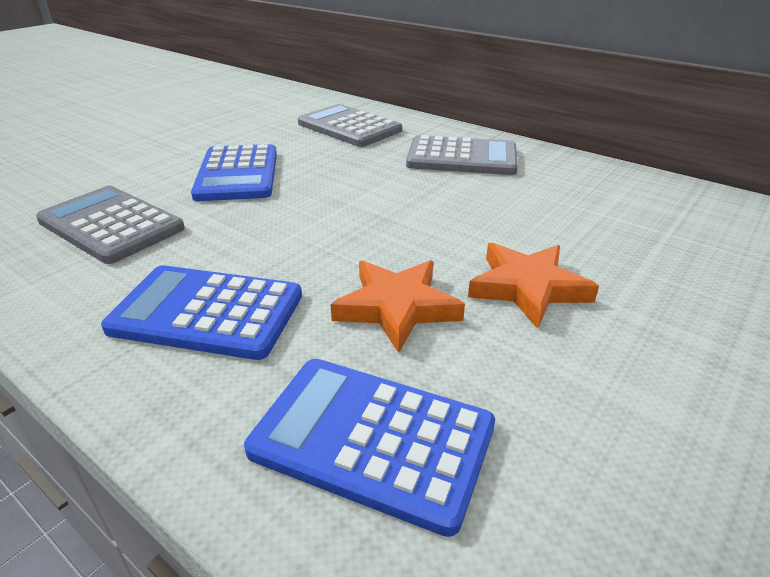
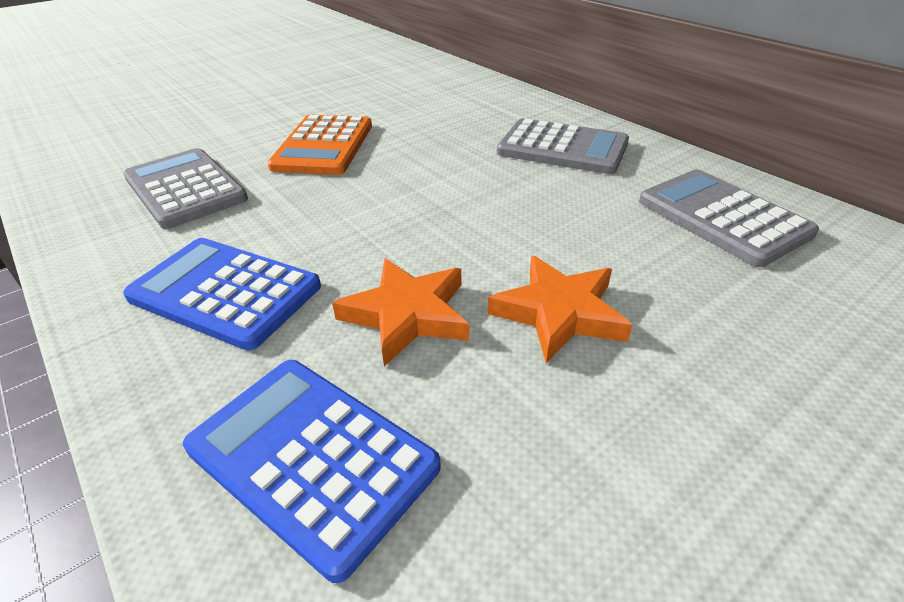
camera: 15 degrees right, 5 degrees up
(237, 174) = (323, 146): blue calculator -> orange calculator
(349, 127) = (459, 102): grey calculator -> grey calculator (722, 217)

